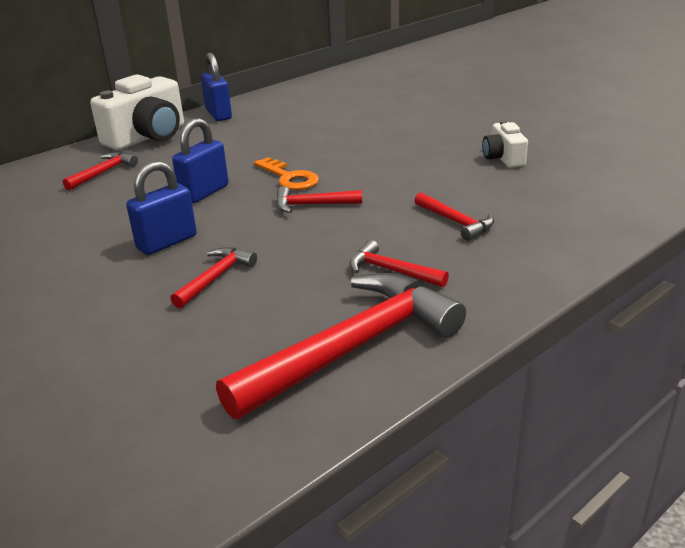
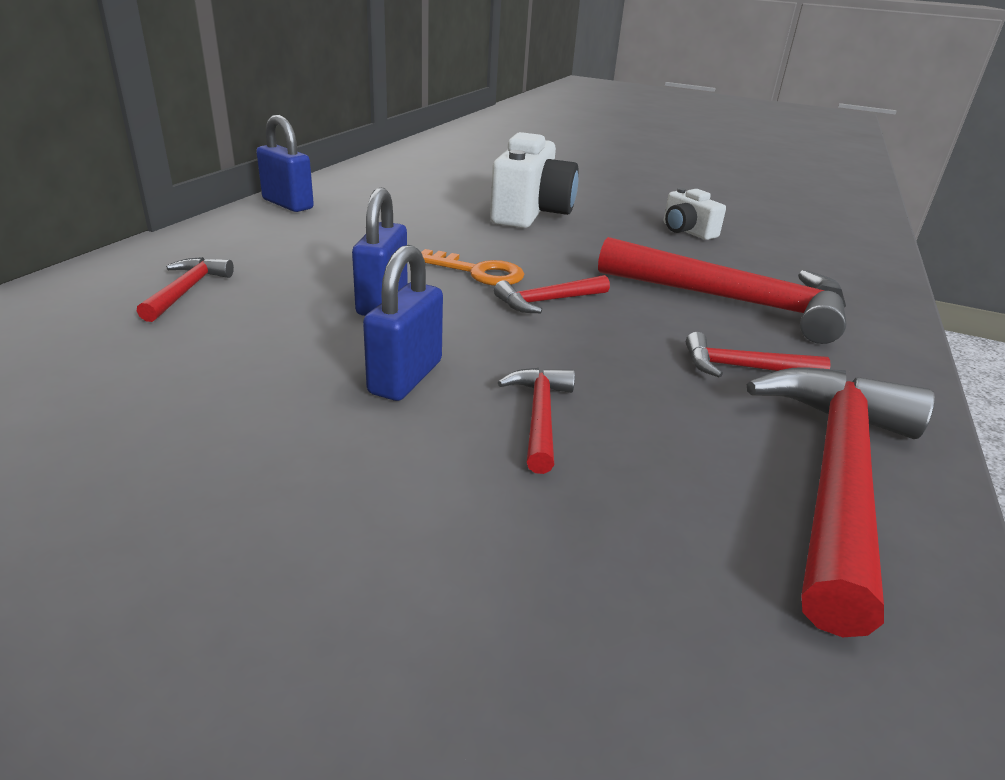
camera: 30 degrees left, 0 degrees up
(148, 137) = (210, 237): white camera -> white camera (530, 213)
(456, 222) = (732, 301): red hammer -> red hammer, size x2.14

